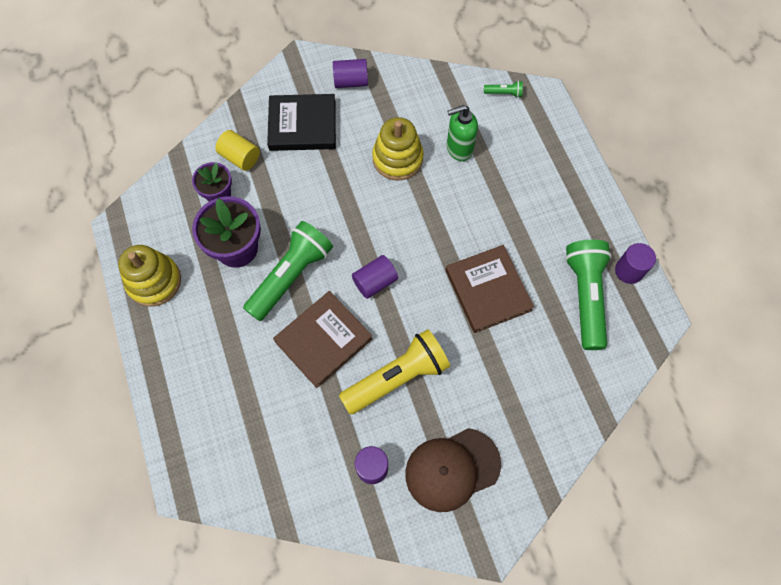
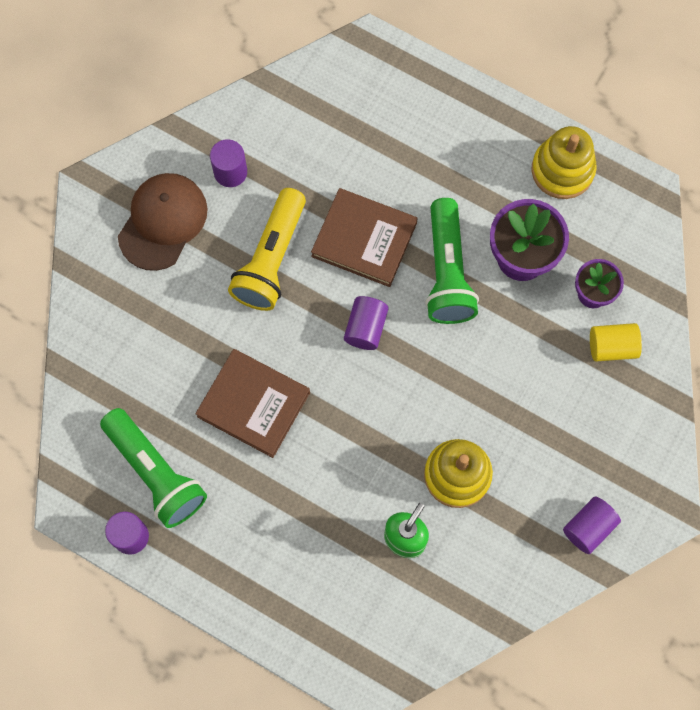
camera: 140 degrees right, 5 degrees up
(302, 125) = (587, 432): black book -> none
(323, 340) = (364, 239): brown book -> brown book turned 75 degrees counterclockwise
(504, 93) = (413, 653): green flashlight -> none

